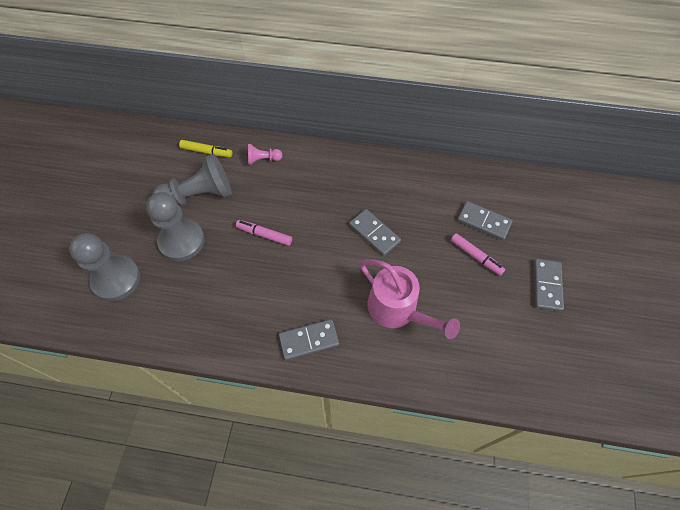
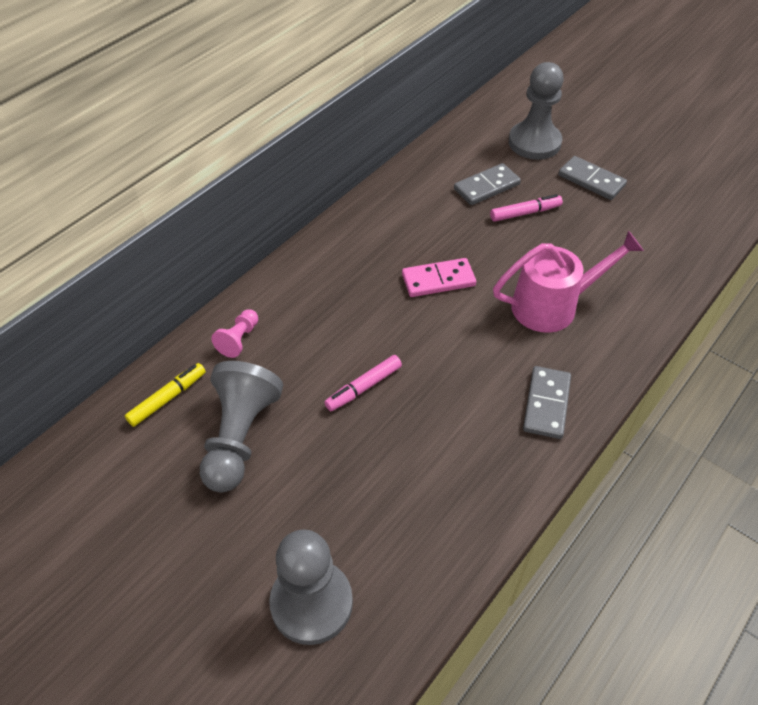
camera: 60 degrees left, 10 degrees down
(181, 241) = (304, 489): grey pawn -> grey pawn (534, 143)
(374, 233) = (438, 280): grey domino -> pink domino

